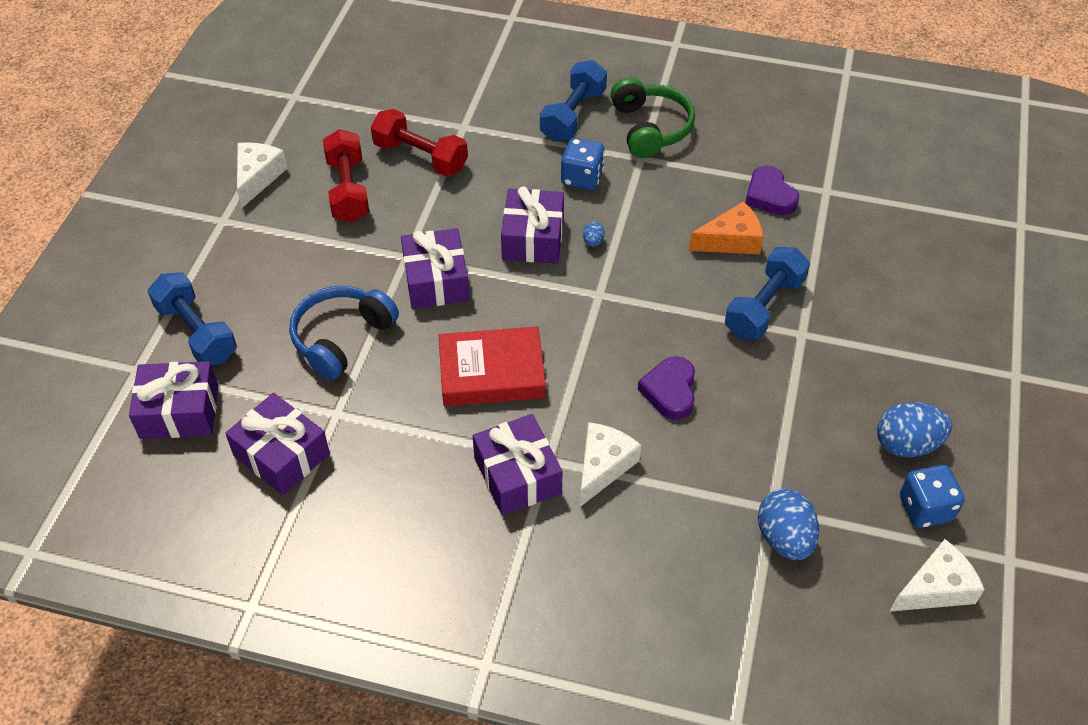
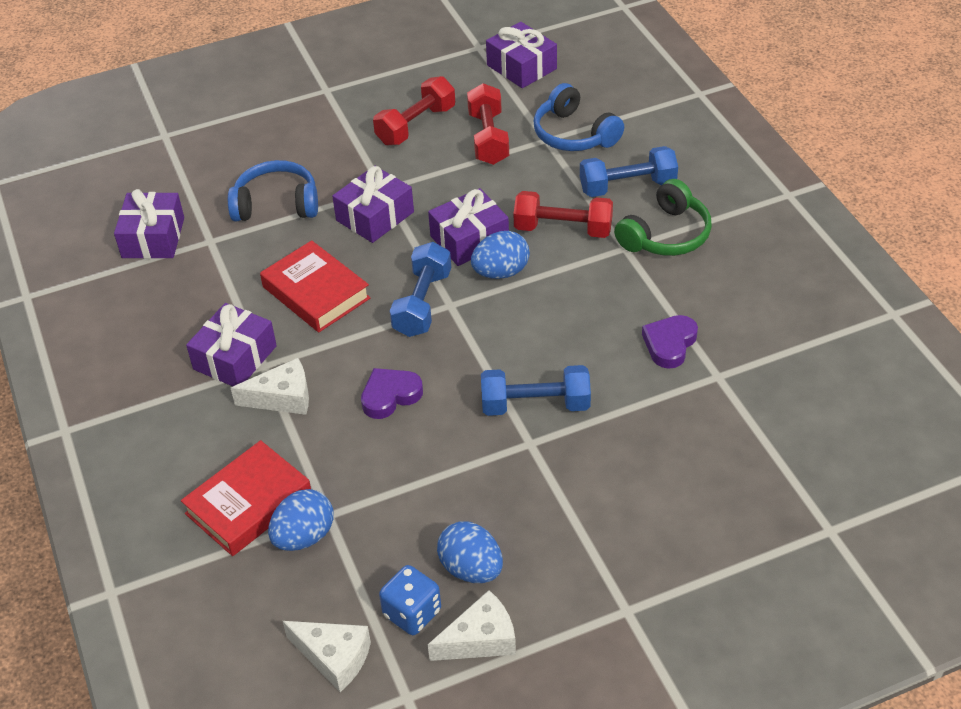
camera: 55 degrees right, 5 degrees down
(179, 411) = (148, 174): purple gift -> purple gift (521, 67)
(197, 332) = (218, 140): blue dumbbell -> blue dumbbell (422, 303)
(258, 177) = (381, 80): white cheese -> white cheese (480, 639)
(476, 107) = (574, 134): none -> blue headphones
(582, 178) = (563, 229): blue dice -> red dumbbell
(593, 242) = (501, 272): blue egg -> blue egg, size x2.18
(713, 559) = (249, 504): none -> red book
(731, 241) = (589, 348): orange cheese -> none

